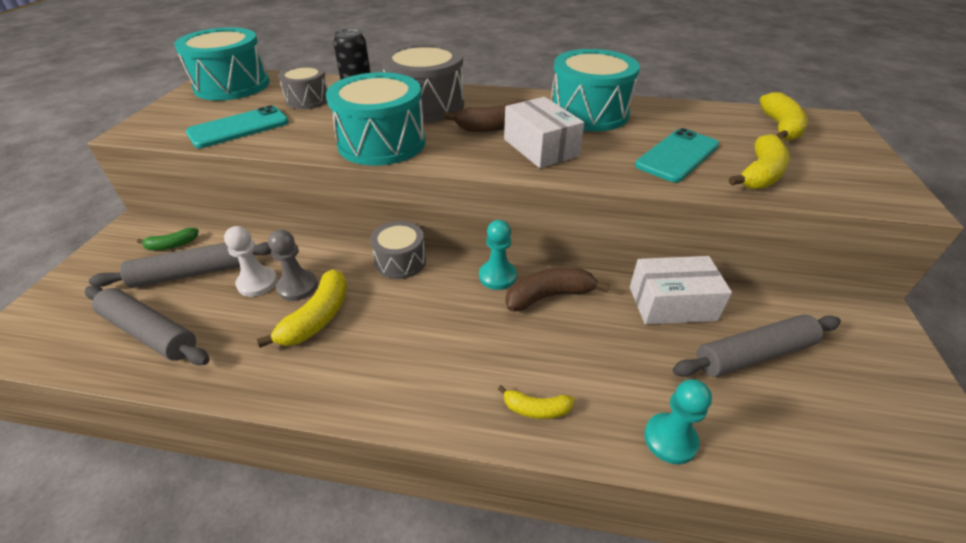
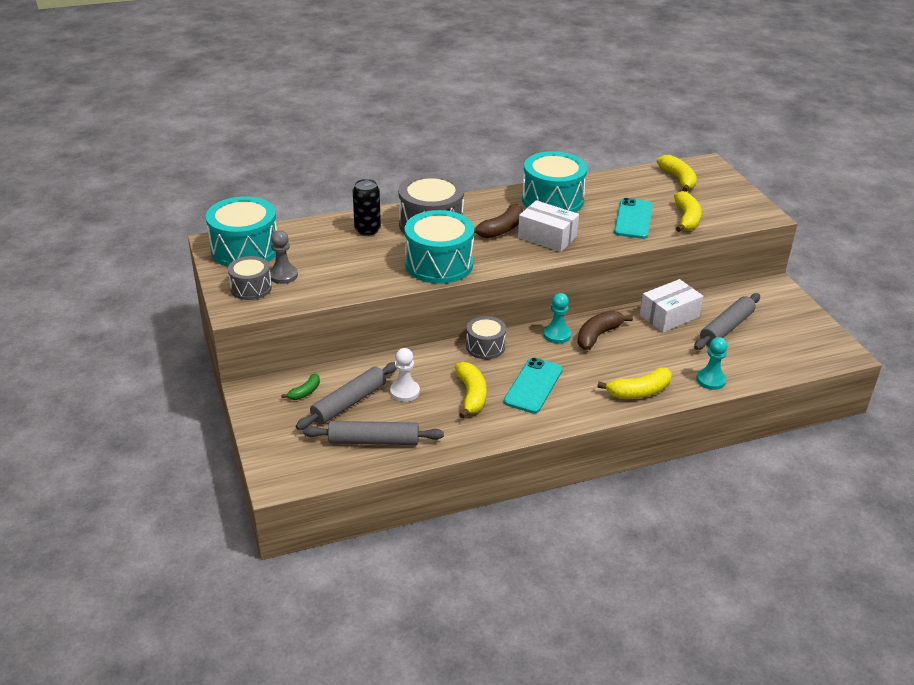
camera: 30 degrees left, 5 degrees down
(239, 128) = (315, 283): turquoise phone -> turquoise phone (533, 385)
(298, 287) = (435, 384): grey pawn -> grey pawn (283, 275)
(308, 100) = (332, 245): grey drum -> grey drum (251, 288)
(536, 409) = (639, 392): yellow banana -> yellow banana, size x1.71

